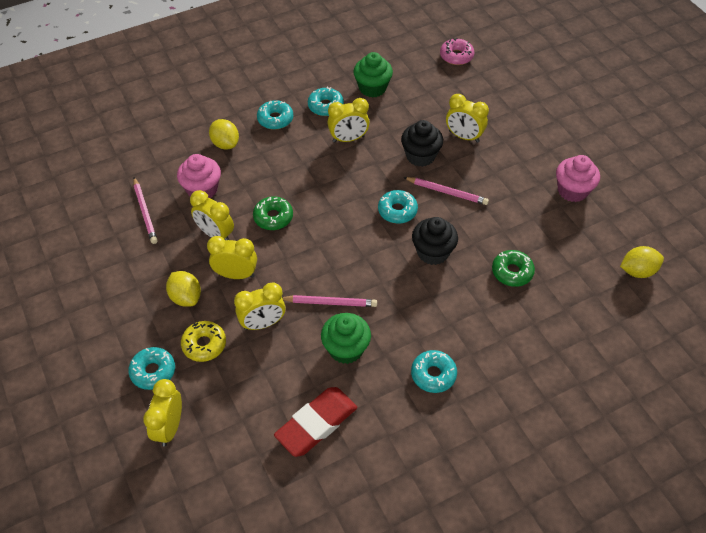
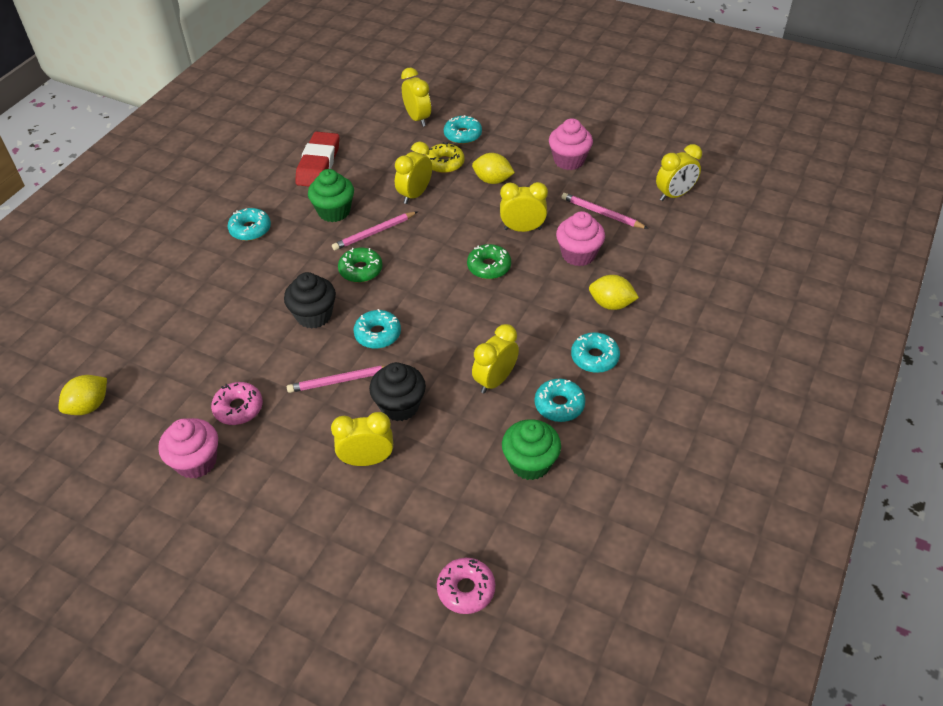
camera: 145 degrees right, 5 degrees down
(104, 278) = (569, 160): none -> pink cupcake
(236, 274) = (471, 212): yellow clock -> yellow clock (674, 195)
(512, 272) = (224, 338): green donut -> green donut (361, 270)
(527, 211) = (238, 408): none -> pink donut

